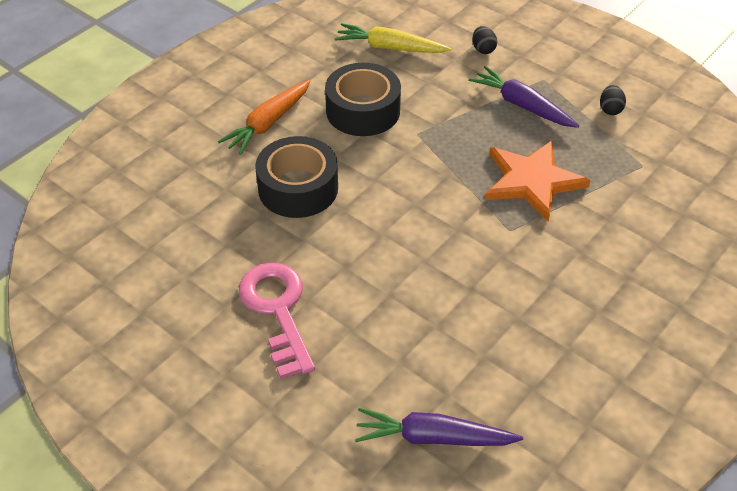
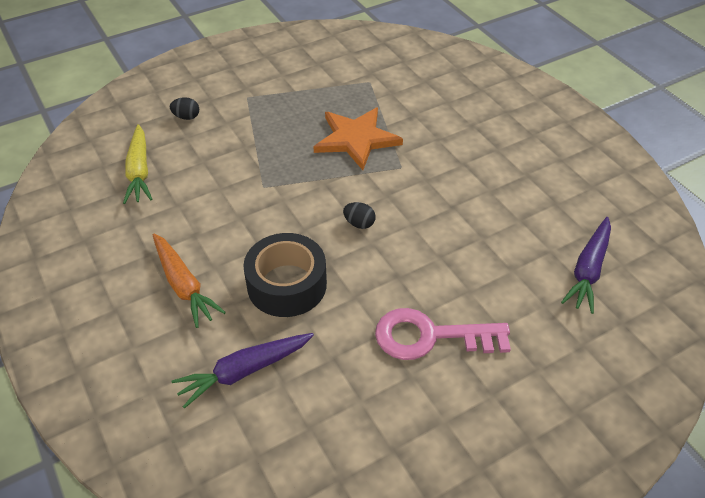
camera: 70 degrees left, 0 degrees up
(363, 111) = (212, 213): black tape -> none
(390, 48) = (139, 171): yellow carrot -> yellow carrot turned 45 degrees counterclockwise
(522, 105) = (269, 117): purple carrot -> purple carrot (244, 371)
(610, 109) = (303, 76): black egg -> black egg (359, 223)

